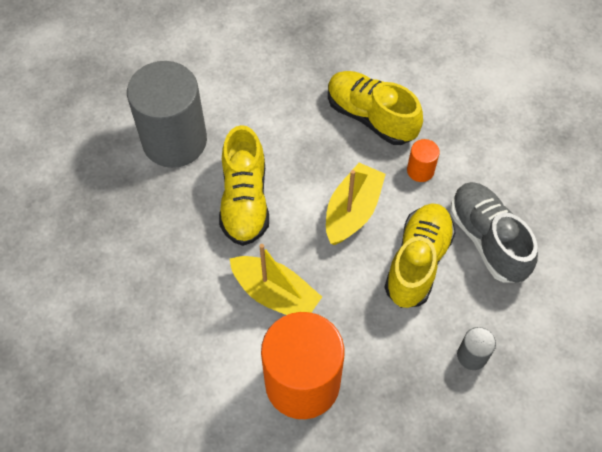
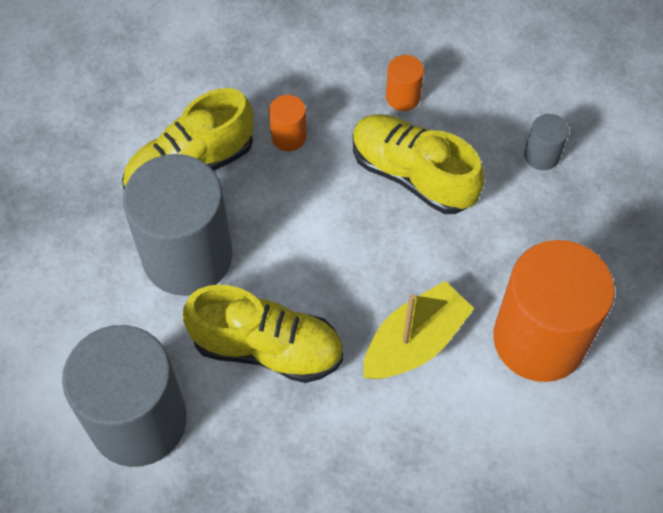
camera: 75 degrees left, 0 degrees up
(300, 134) = (187, 256): none -> grey cylinder
(352, 211) = (323, 225): yellow boat -> none
(487, 239) = (403, 97): grey shoe -> orange cylinder

